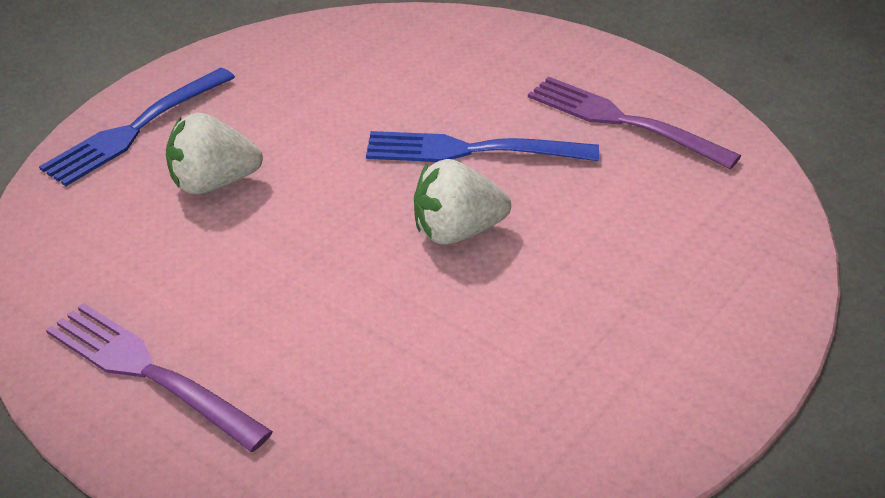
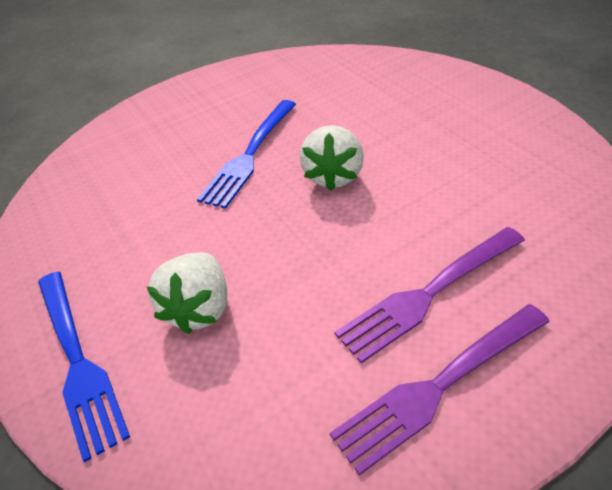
camera: 65 degrees left, 5 degrees up
(622, 121) = (260, 90): purple fork -> purple fork (428, 294)

